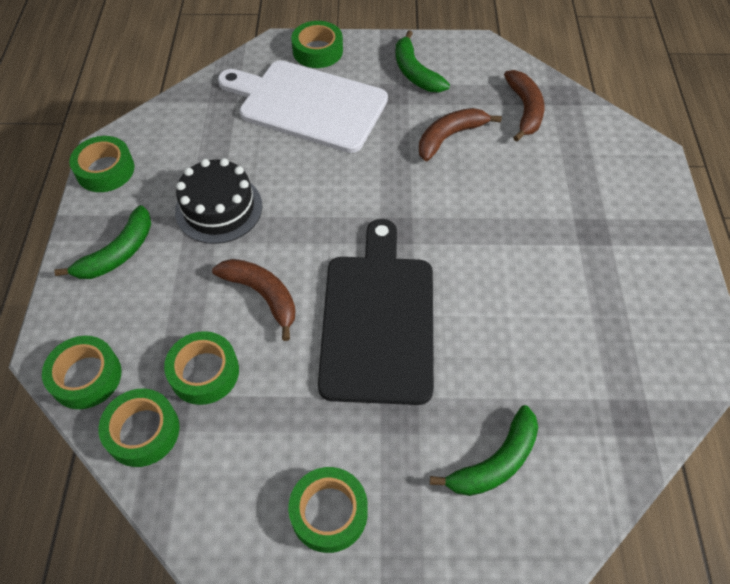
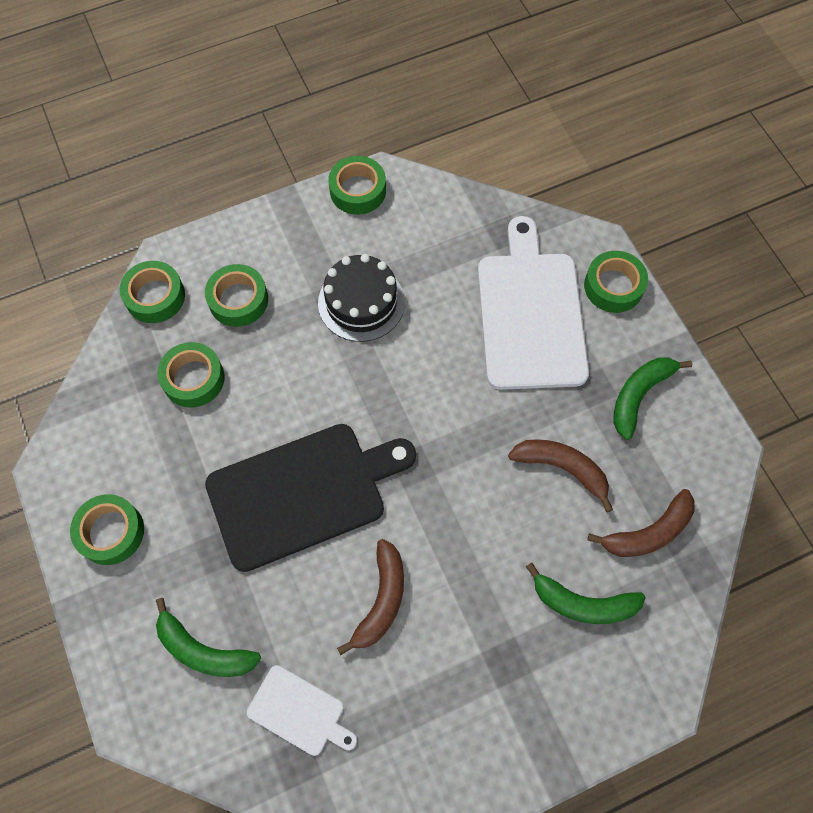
camera: 65 degrees right, 10 degrees up
(118, 253) = (276, 251): green banana -> green banana (583, 603)
(143, 431) = (126, 362): green tape -> green tape (238, 300)
(262, 295) = (286, 385): brown banana -> brown banana (381, 600)
(584, 397) = (299, 712): none -> white cutting board

